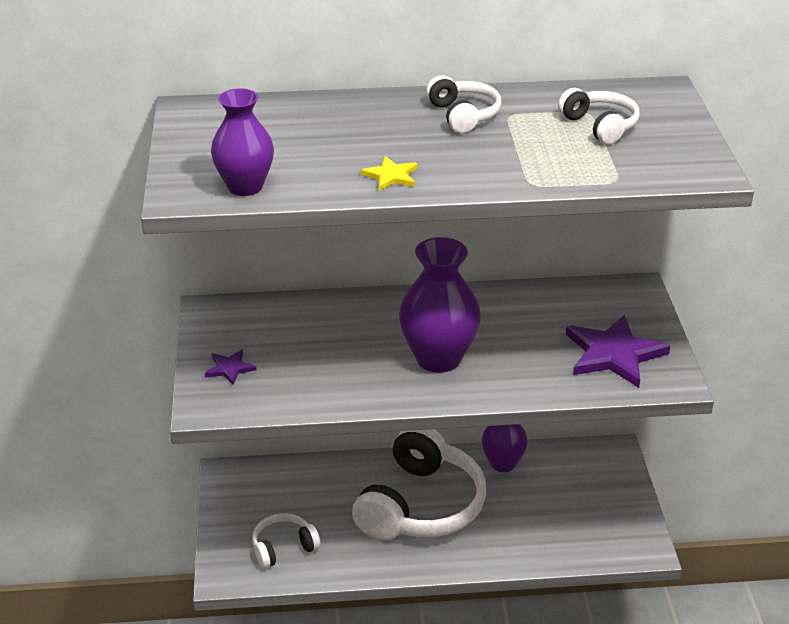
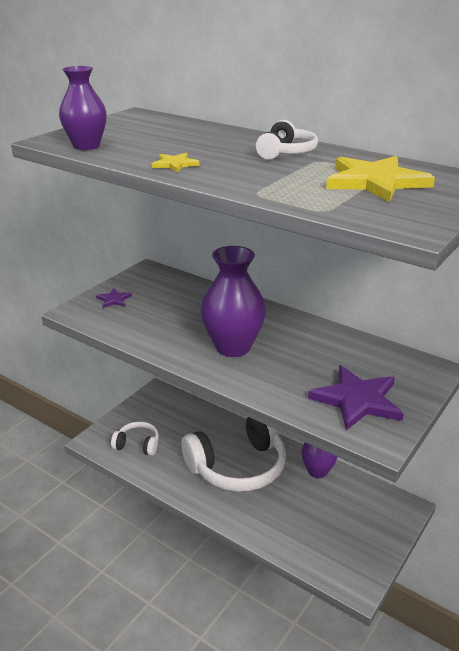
camera: 40 degrees right, 5 degrees down
(600, 126) = (375, 182): white headphones -> yellow star

